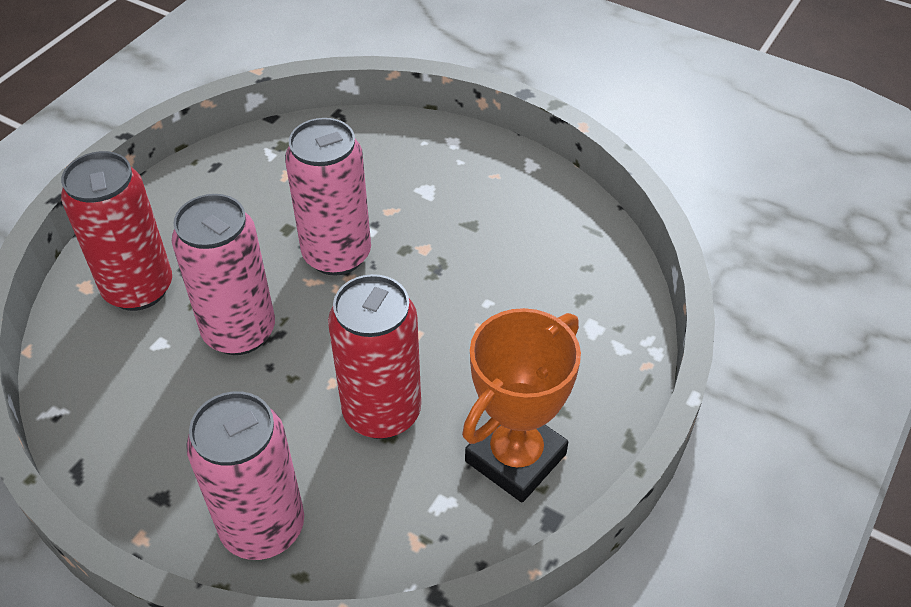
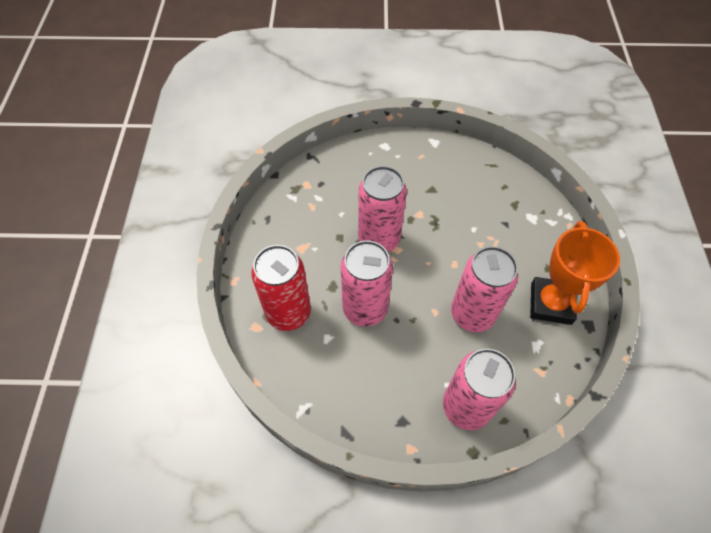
camera: 30 degrees left, 10 degrees up
(382, 412) = (472, 314): red can -> pink can

